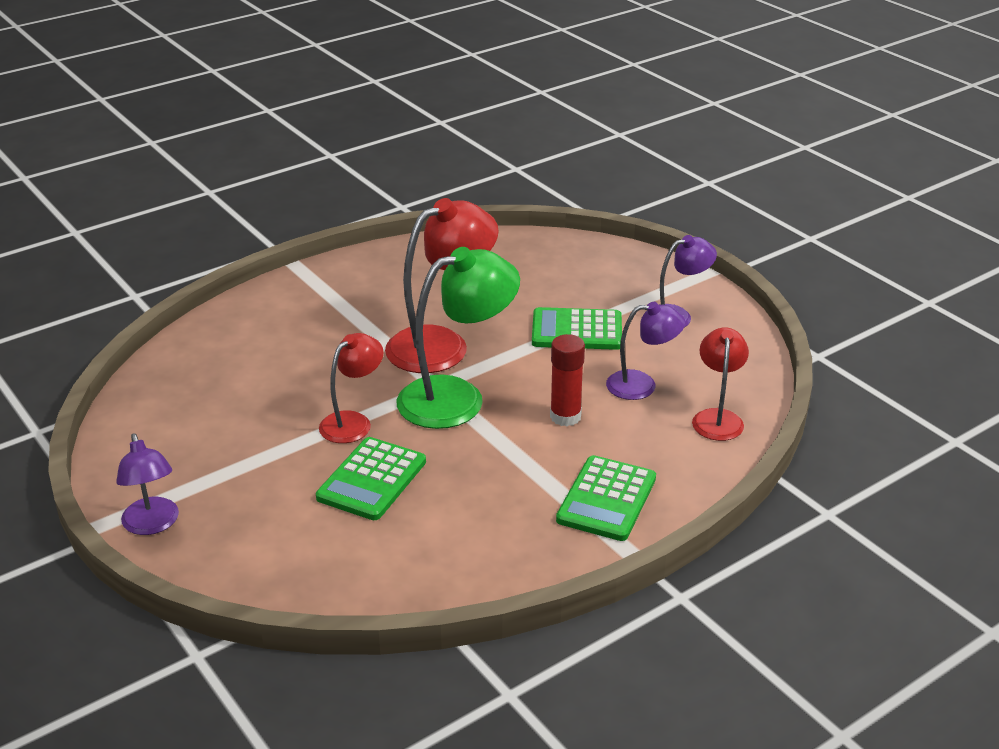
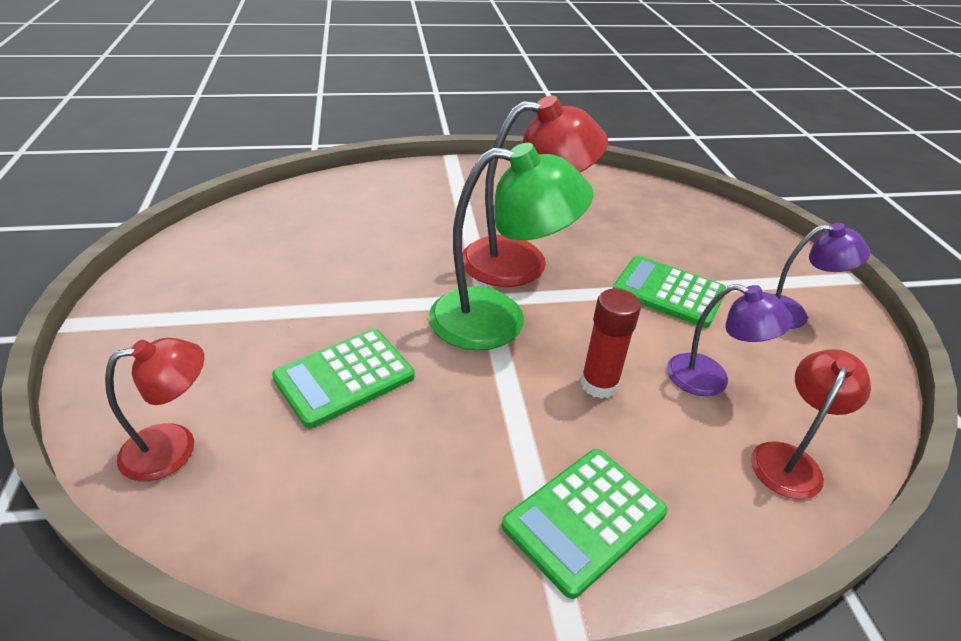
camera: 25 degrees right, 5 degrees up
(152, 524) = (113, 342): purple lamp -> none
(353, 422) = (380, 308): red lamp -> red lamp (174, 447)

